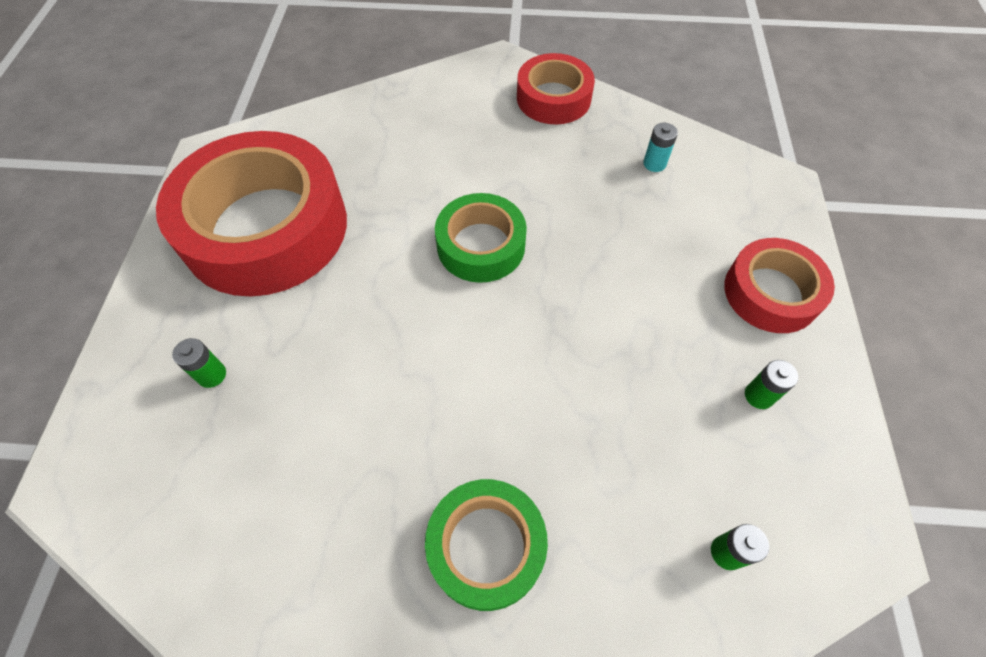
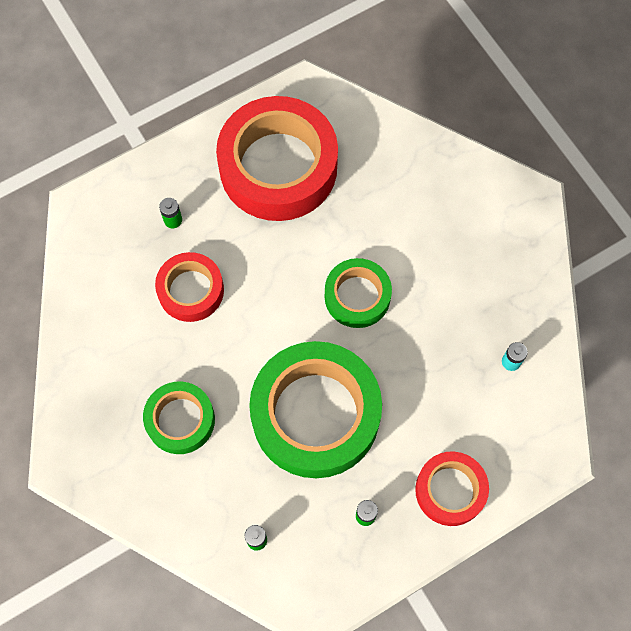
camera: 55 degrees right, 10 degrees up
(553, 98) = (524, 257): red tape -> red tape (191, 290)
(593, 371) = (315, 414): none -> green tape

